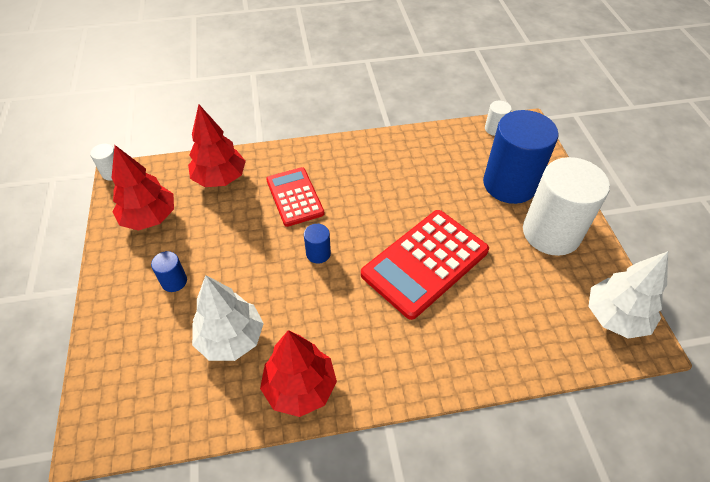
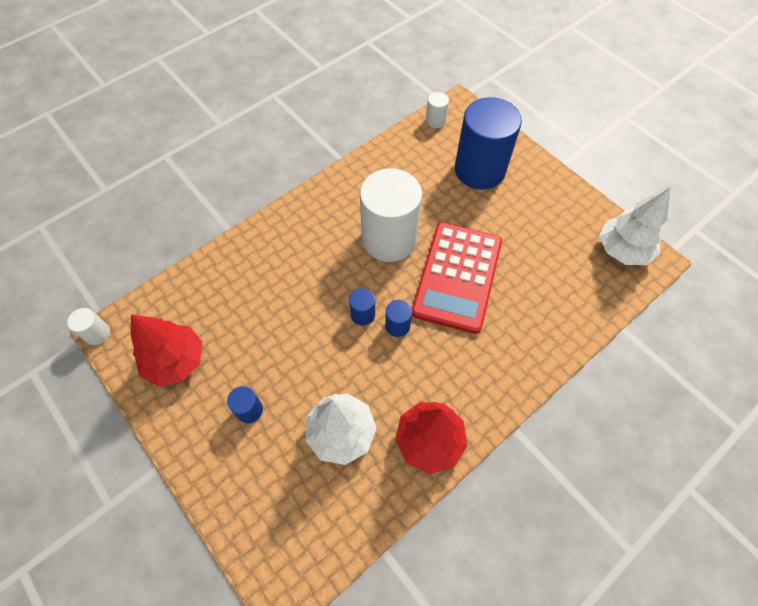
camera: 30 degrees left, 10 degrees up
(220, 178) = (217, 286): red tree -> none
(294, 197) = (303, 270): red calculator -> none
(341, 277) = (397, 325): none -> blue cylinder
(551, 233) = (537, 200): white cylinder -> white cylinder (389, 239)

